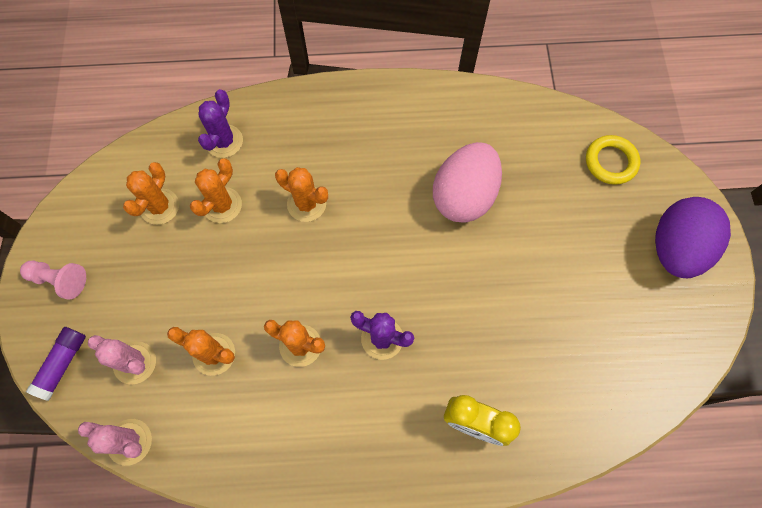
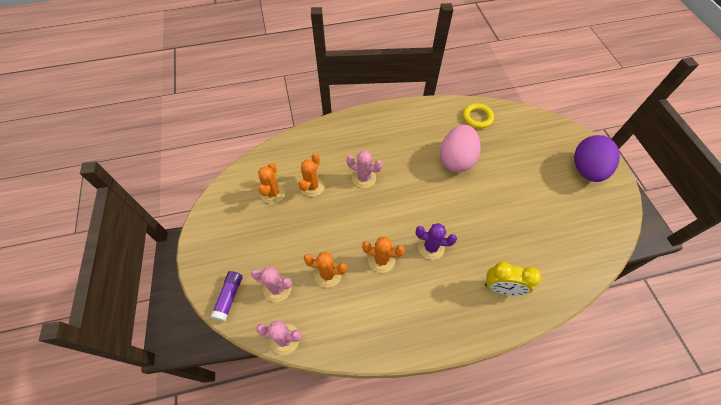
camera: 10 degrees left, 10 degrees down
(59, 280) = (217, 246): pink pawn -> none
(224, 141) = (304, 151): purple cactus -> none
(306, 204) = (364, 178): orange cactus -> pink cactus
(610, 162) = (534, 129): yellow ring -> yellow ring (477, 117)

